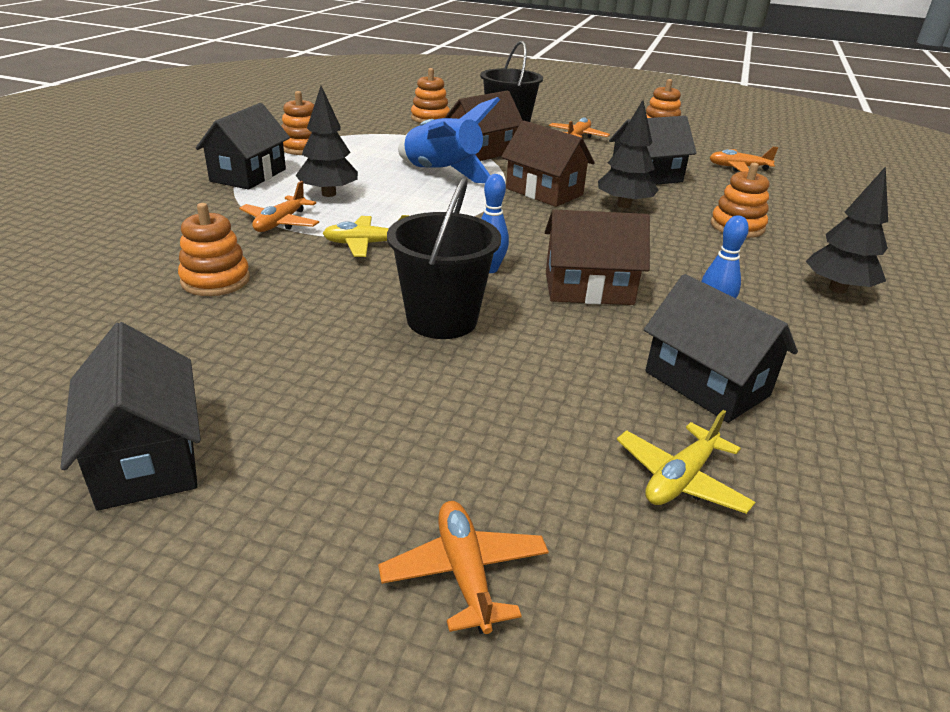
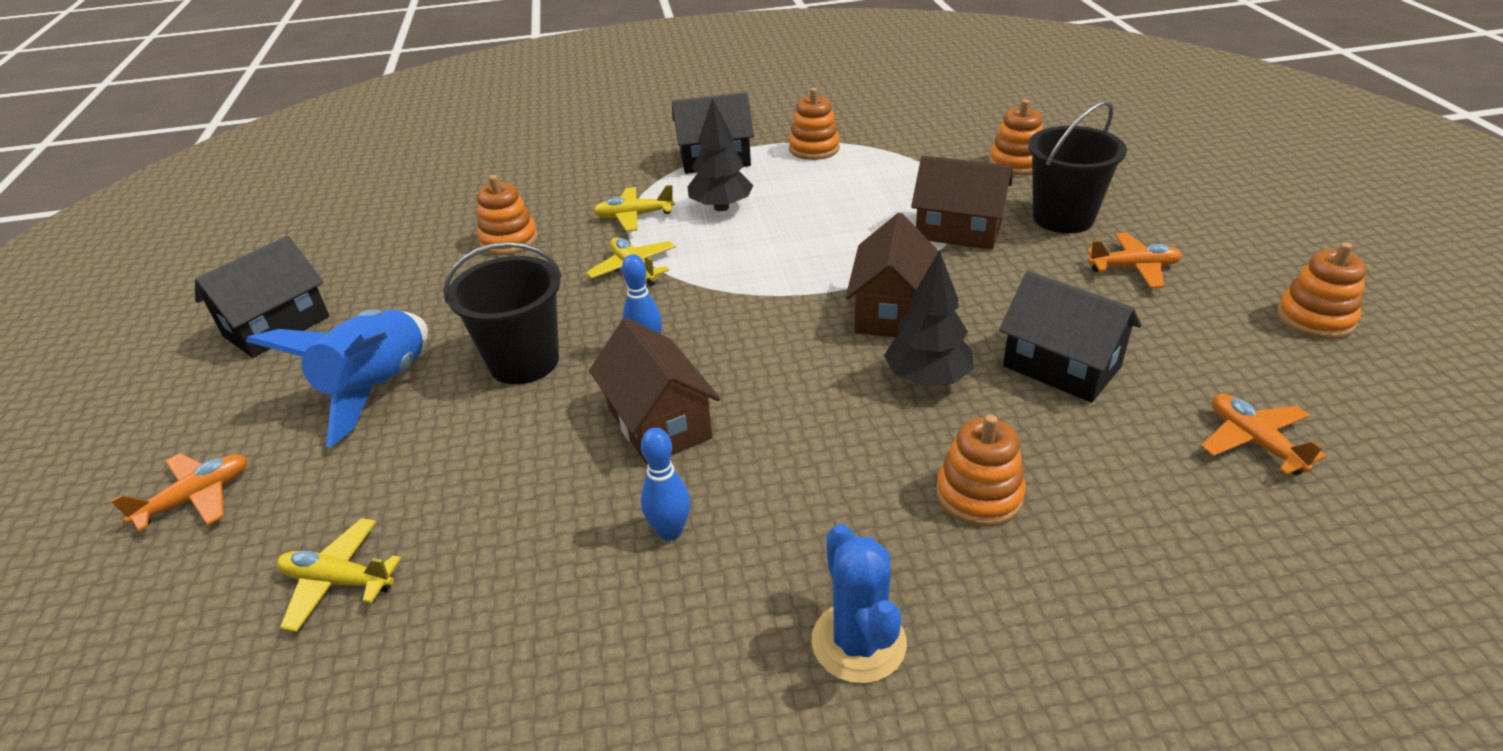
camera: 65 degrees right, 5 degrees up
(280, 223) = (634, 216): orange plane -> yellow plane
(442, 174) = (853, 236): blue rocket -> blue rocket (378, 389)
(706, 383) = (510, 562): black house -> none
(837, 289) = (858, 642): black tree -> blue cactus

